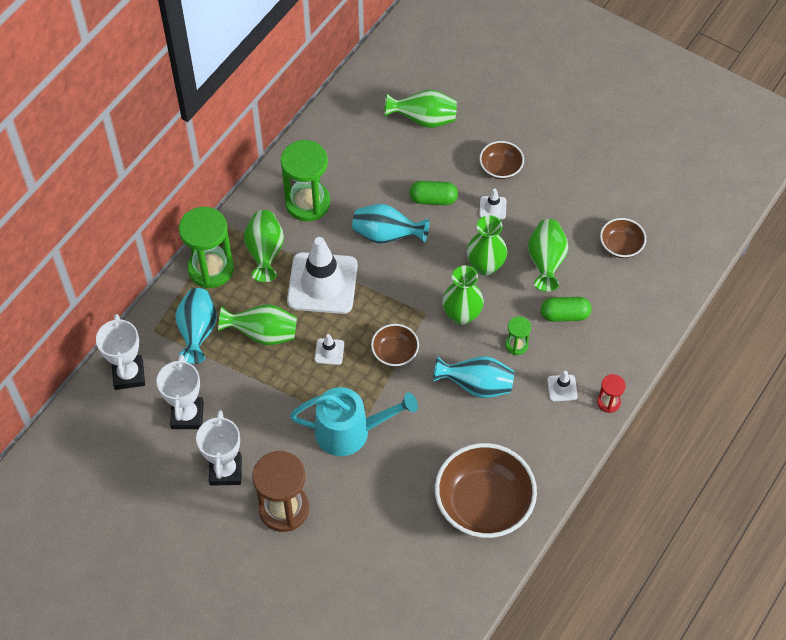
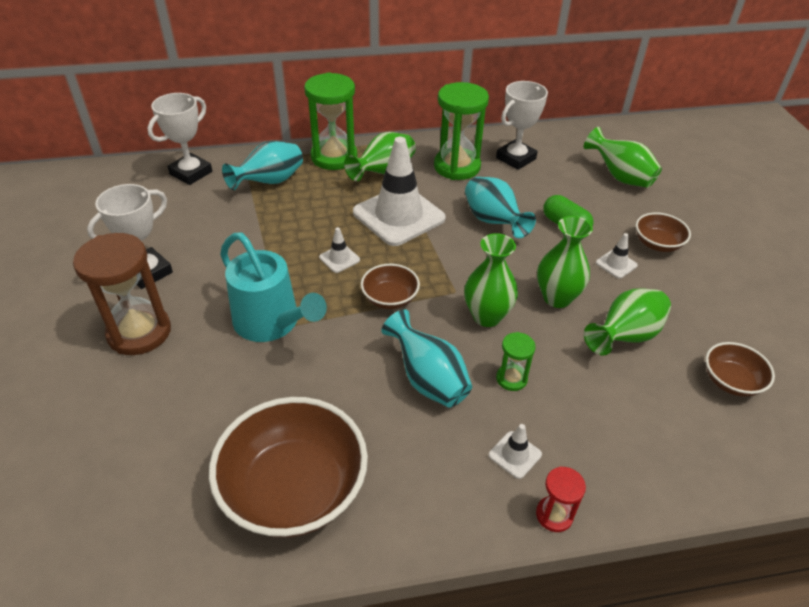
camera: 45 degrees right, 15 degrees down
(187, 415) = (184, 220): white trophy -> white trophy (516, 158)
(263, 334) = (309, 214): green vase -> none
(564, 315) = (595, 393): green capsule -> none

